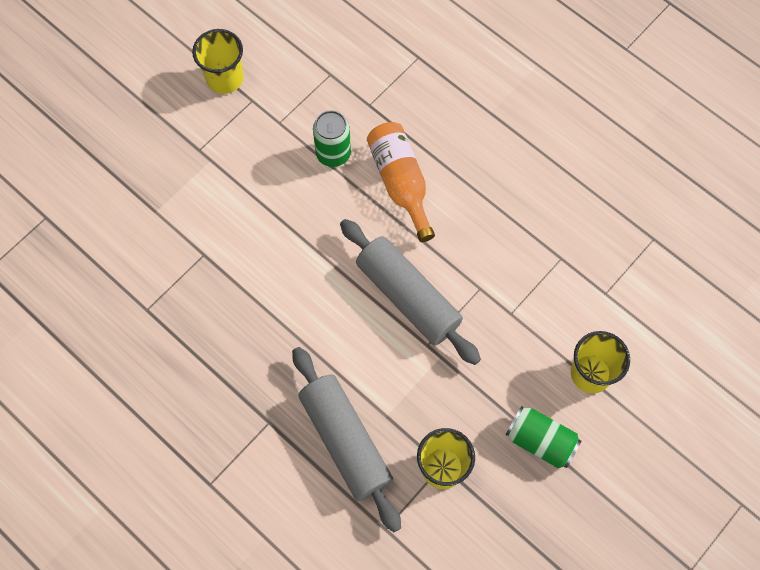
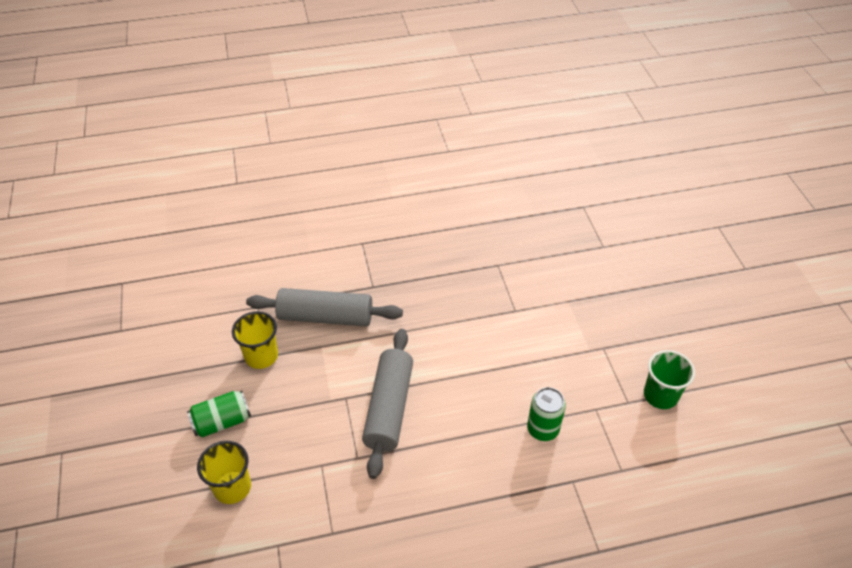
camera: 125 degrees right, 20 degrees down
(225, 78) = (660, 395): yellow cup -> green cup
(400, 183) = (484, 460): orange bottle -> none
(408, 296) = (389, 408): grey rolling pin -> grey rolling pin turned 75 degrees counterclockwise

